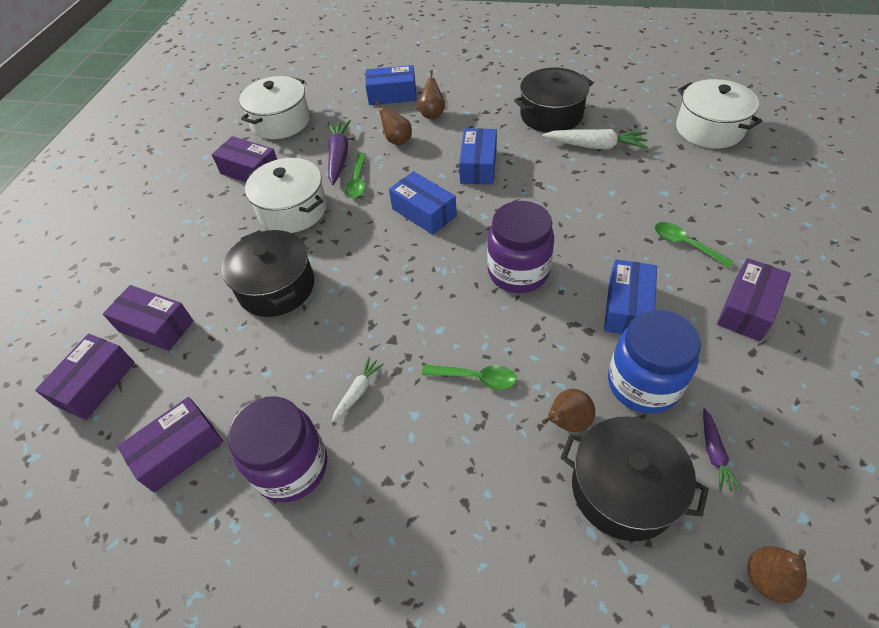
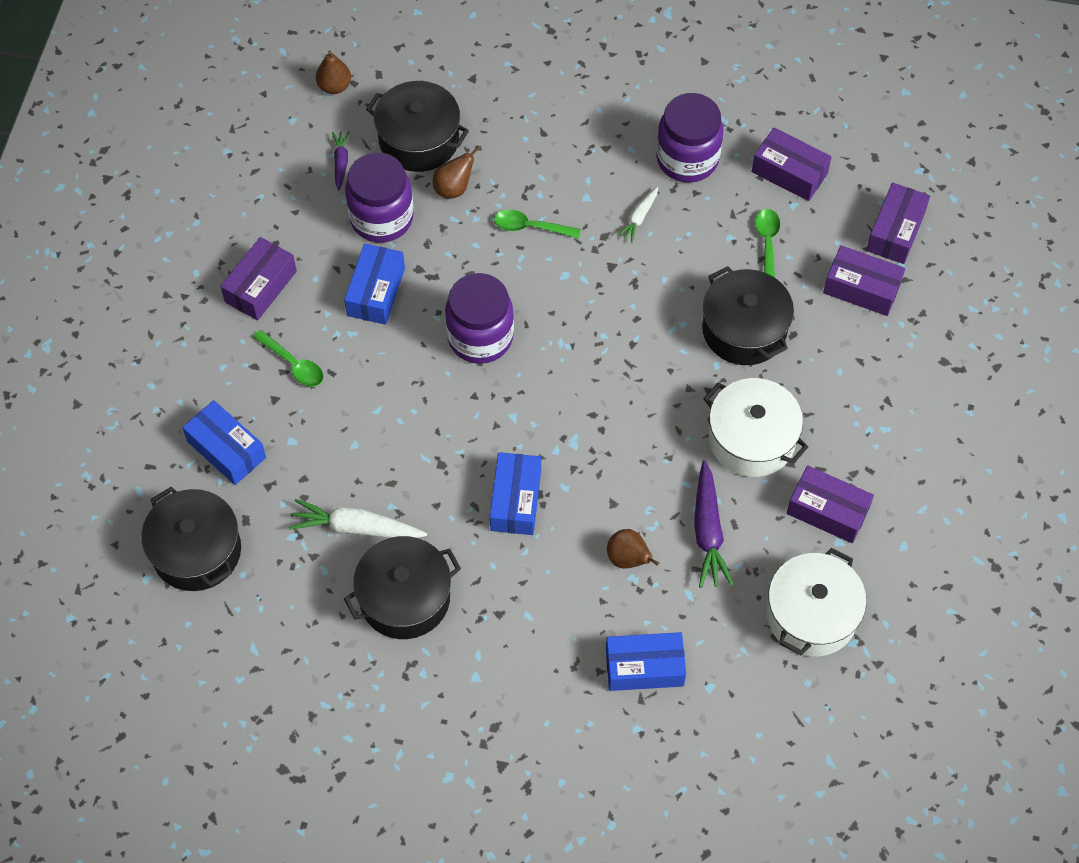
camera: 175 degrees right, 10 degrees up
(179, 451) = (789, 173): purple box -> purple box turned 75 degrees clockwise
(357, 181) = (675, 483): green spoon -> green spoon (767, 243)
(424, 212) = (585, 425): blue box -> blue box (226, 449)
(432, 114) = (579, 614): brown pear -> none
(643, 384) = (381, 218): blue jar -> purple jar
(709, 129) = (196, 551): white pot -> black pot

